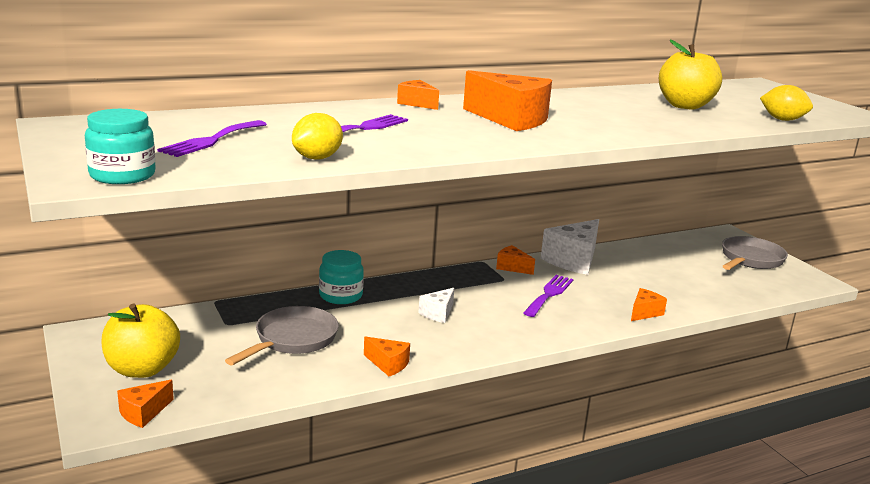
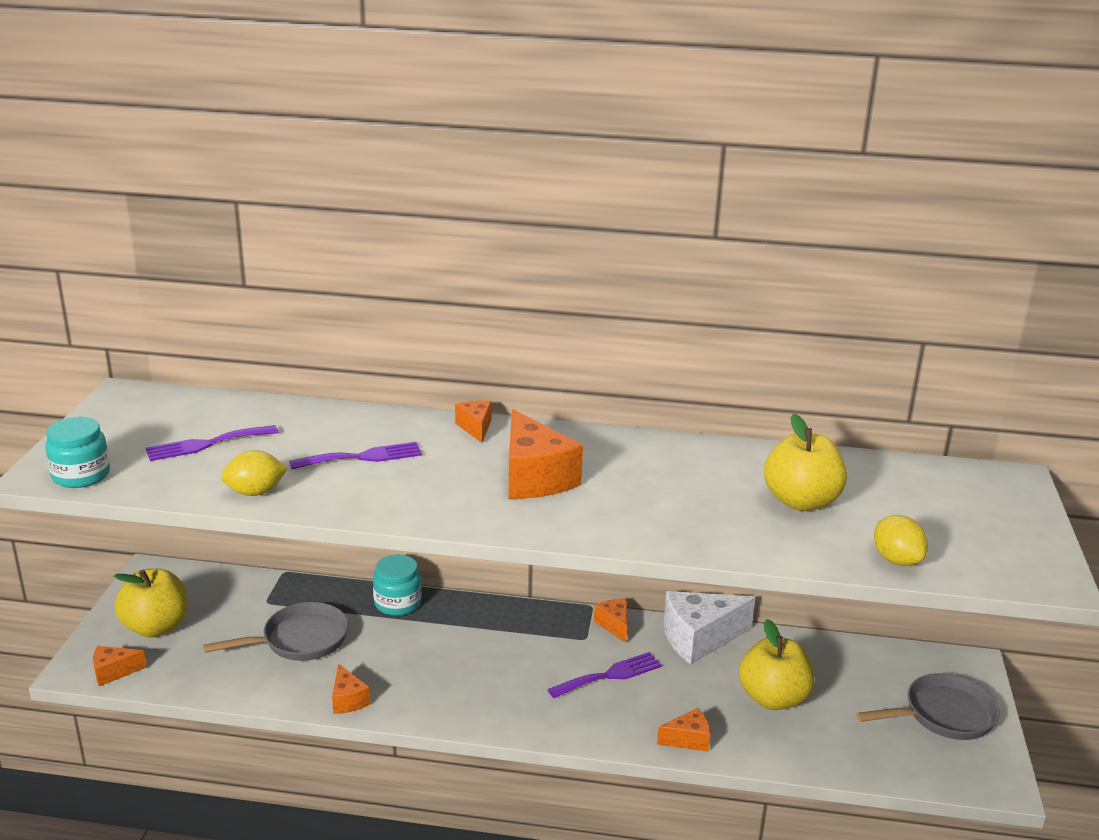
camera: 35 degrees right, 5 degrees up
(438, 313) = (463, 658): white cheese -> none
(658, 278) = (773, 698): none -> yellow apple

